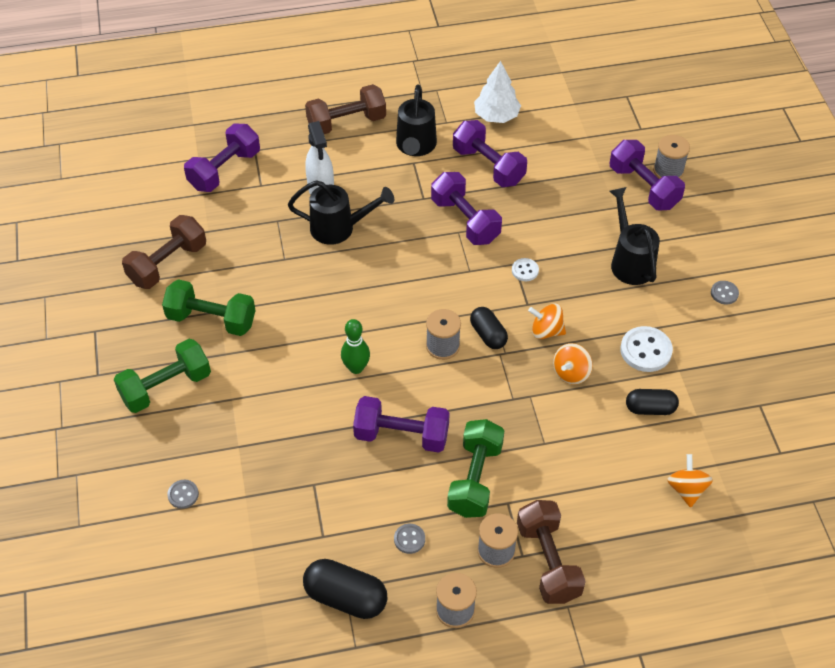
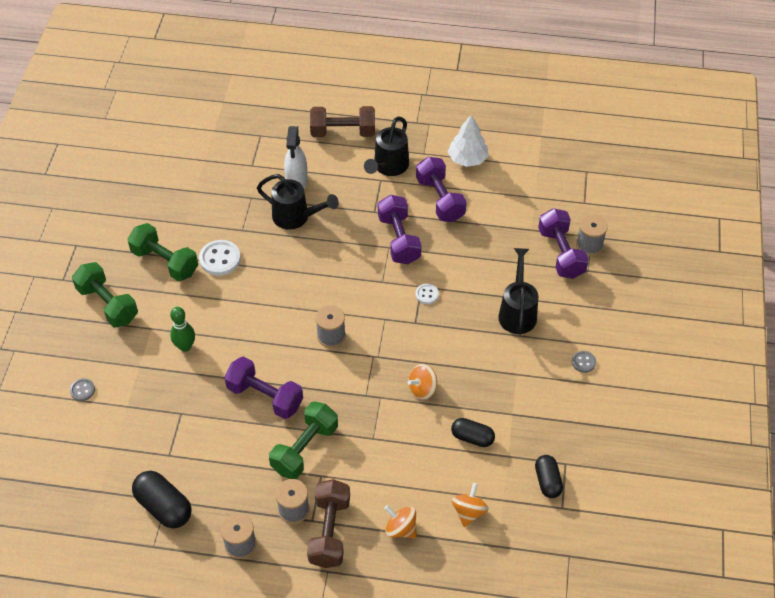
camera: 20 degrees right, 0 degrees up
(166, 387) = (107, 304): green dumbbell -> green dumbbell turned 60 degrees clockwise
(167, 264) = (153, 208): brown dumbbell -> none
(224, 170) = (230, 145): purple dumbbell -> none
(356, 368) = (256, 333): green bowling pin -> green bowling pin (185, 346)
(409, 539) = (232, 479): grey button -> none
(488, 335) = (371, 338): black capsule -> black capsule (547, 481)
(546, 331) = (419, 349): orange spinning top -> orange spinning top (401, 529)
(645, 350) = (493, 389): white button -> white button (220, 259)

